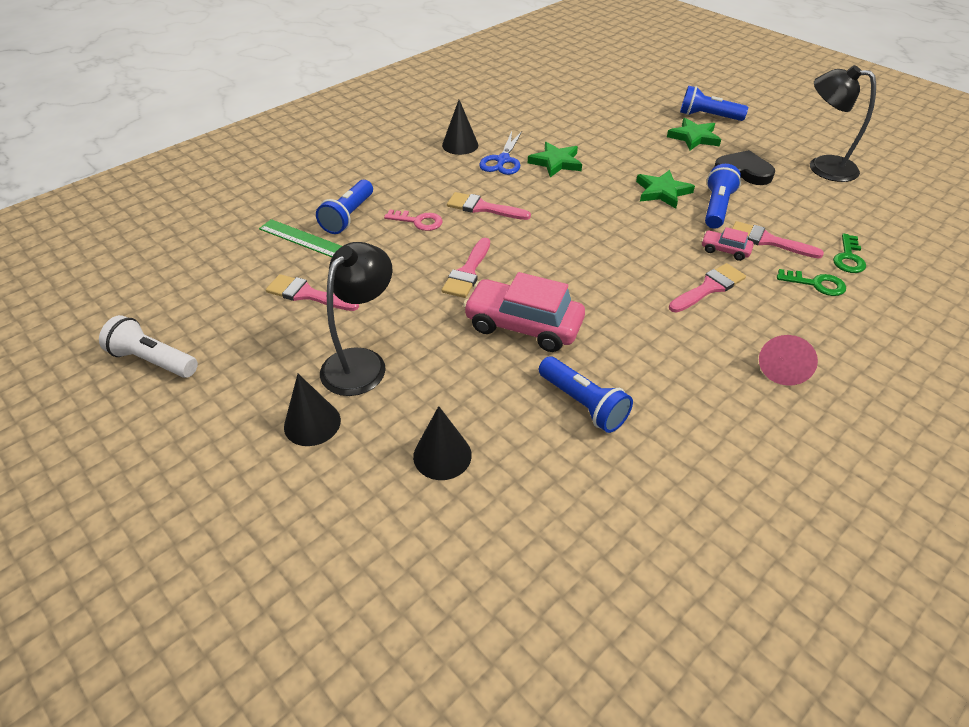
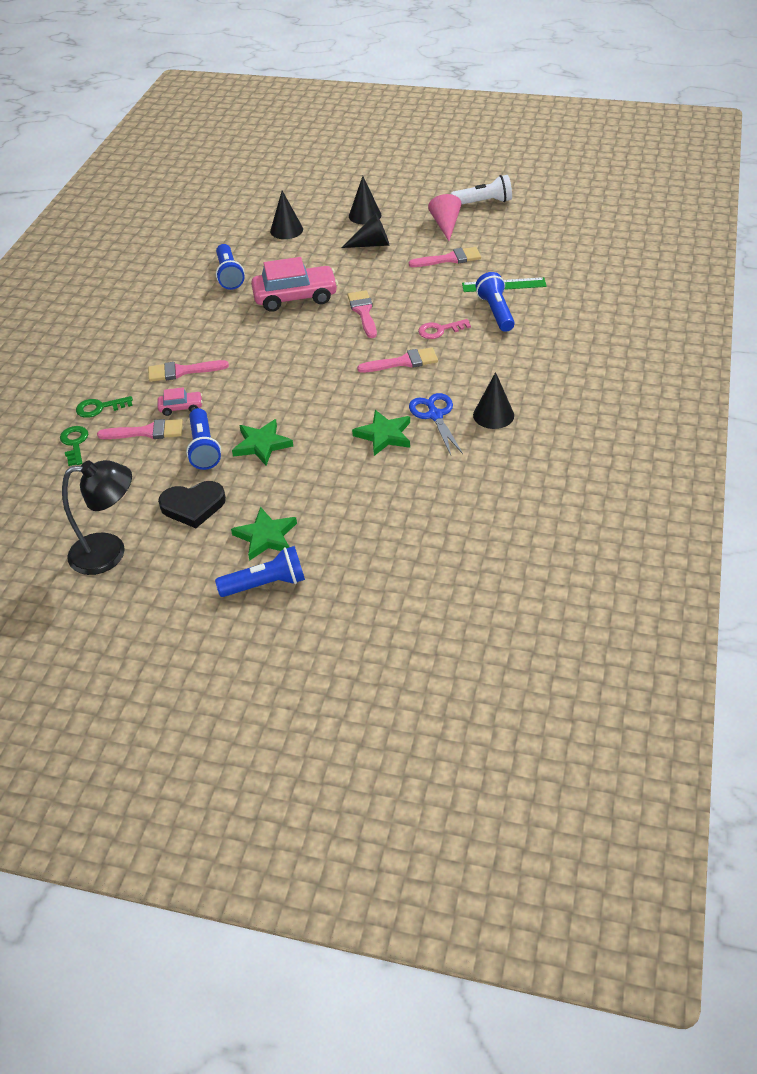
camera: 150 degrees right, 0 degrees up
(361, 362) = (371, 244): black lamp -> black cone
(583, 404) = (229, 275): blue flashlight -> blue flashlight turned 120 degrees counterclockwise
(709, 288) = (182, 371): pink brush -> pink brush turned 60 degrees clockwise
(783, 366) = (114, 340): pink cone -> pink cone (445, 225)

